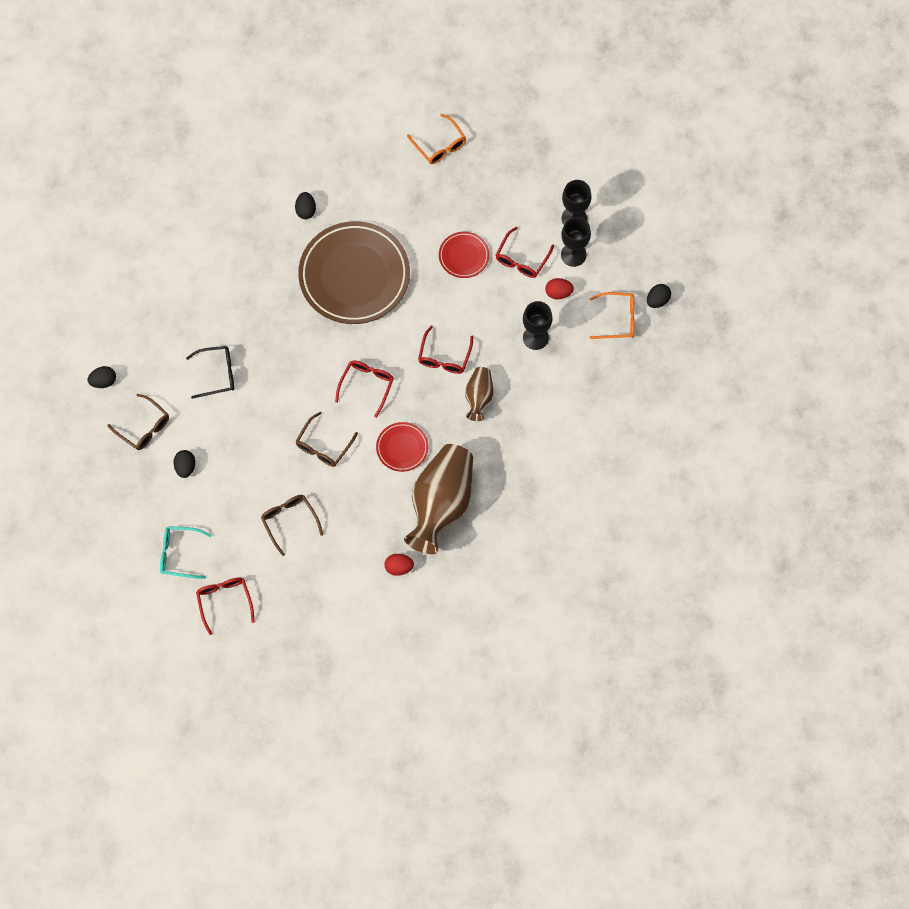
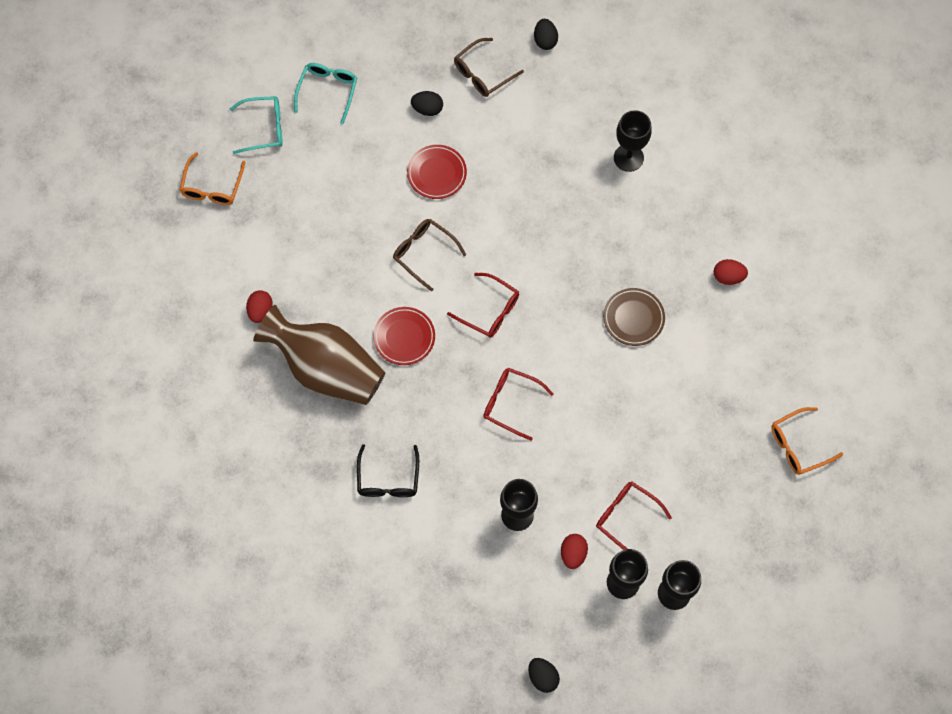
camera: 100 degrees right, 0 degrees up
(209, 298) = (628, 158): none -> black goblet
(217, 374) = (533, 154): black glasses -> black glasses (388, 479)
(224, 602) = (263, 128): red glasses -> turquoise glasses
(289, 522) = (340, 205): brown glasses -> none
(306, 210) = (728, 277): black egg -> red egg
(354, 275) = (633, 318): brown plate -> brown plate, size x0.46
(464, 256) = (640, 448): red plate -> red plate (436, 173)
(479, 397) = (451, 434): brown vase -> none
(617, 319) = (525, 620): orange glasses -> orange glasses (212, 186)

